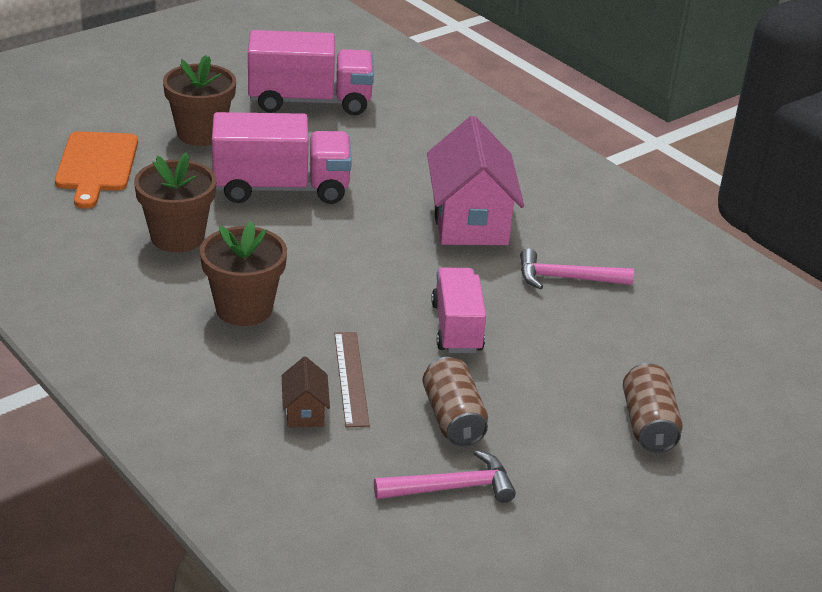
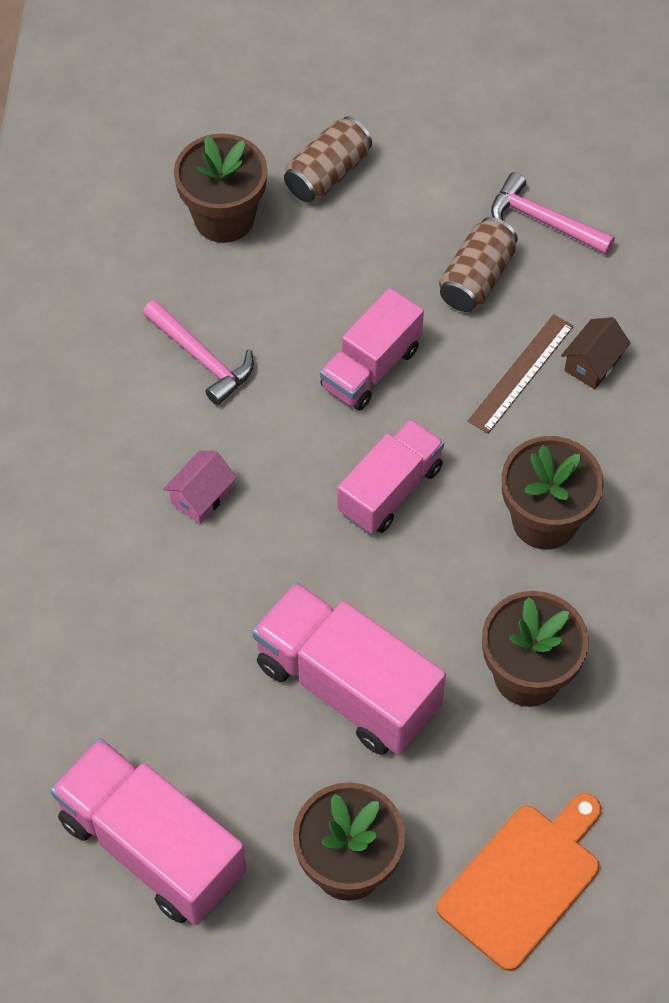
camera: 135 degrees left, 25 degrees up
(363, 275) = (390, 490): none -> pink truck
(470, 220) = (201, 497): pink house -> pink house, size x0.44
(671, 357) = (224, 218): none -> brown flower pot

